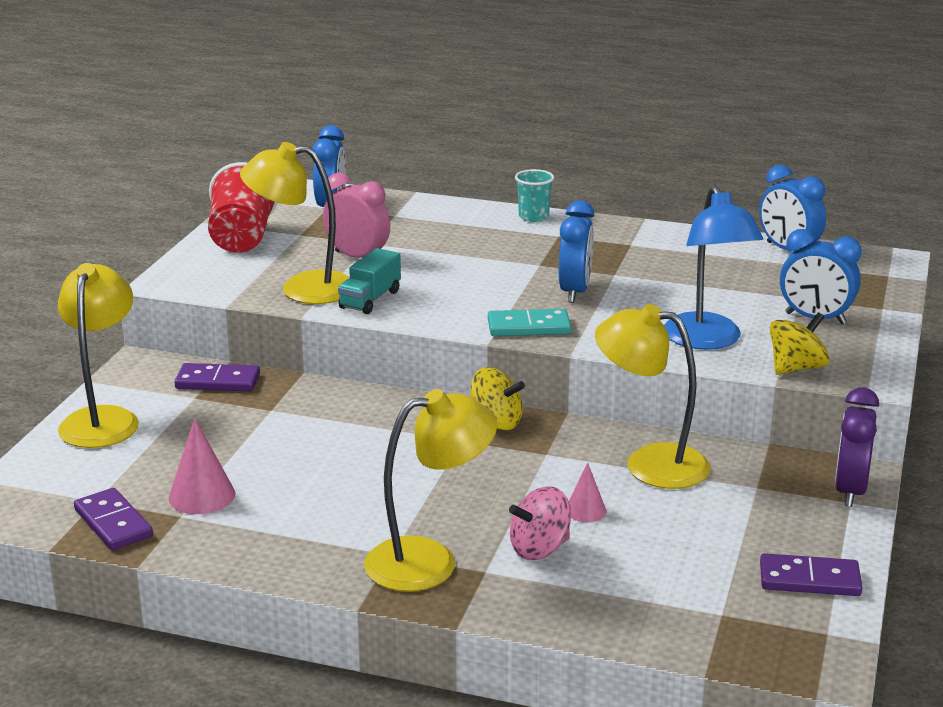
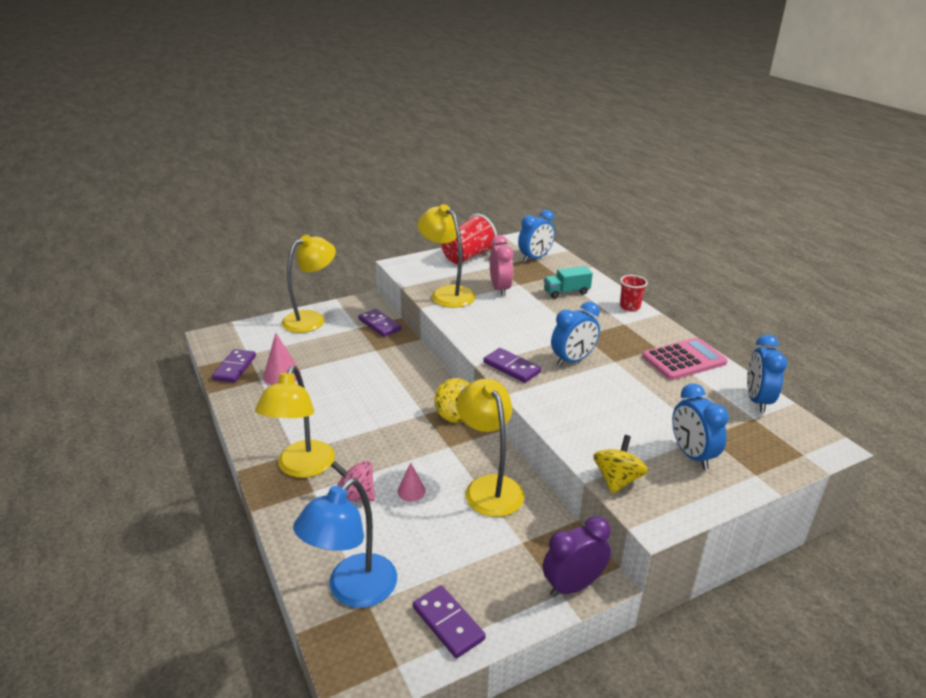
camera: 45 degrees right, 5 degrees up
(370, 299) = (465, 313): turquoise truck -> turquoise truck (566, 292)
(429, 561) = (302, 468): yellow lamp -> yellow lamp turned 75 degrees clockwise
(528, 327) = (511, 367): turquoise domino -> purple domino
(533, 217) = (629, 307): turquoise cup -> red cup
(672, 244) = (684, 360): none -> pink calculator
(707, 340) = (594, 430): blue lamp -> blue lamp (353, 591)
(796, 368) = (617, 480): yellow spinning top -> yellow spinning top turned 75 degrees counterclockwise

